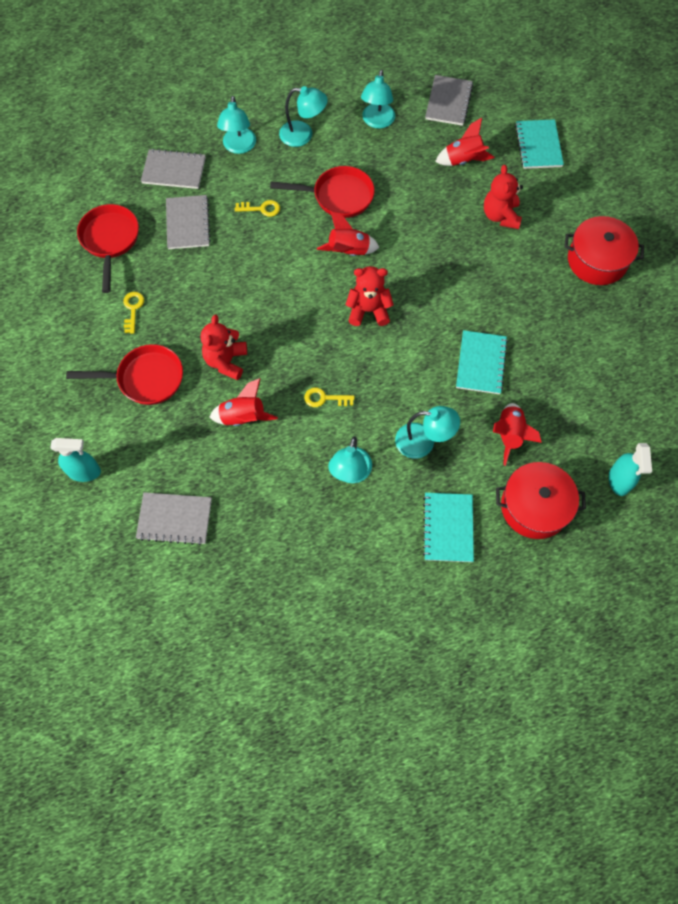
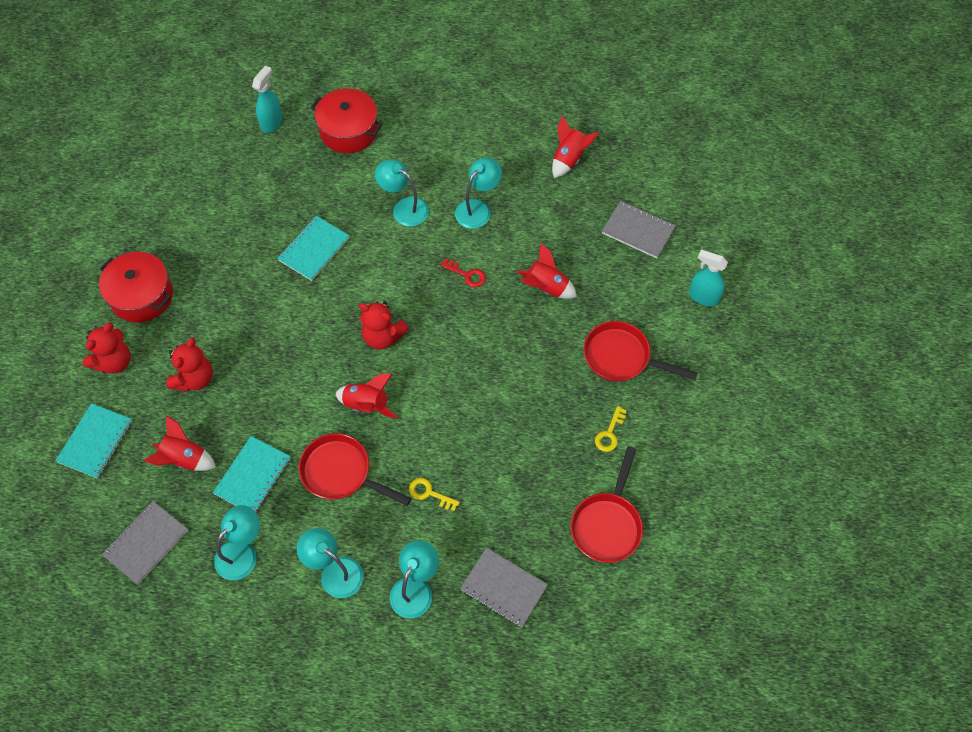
camera: 155 degrees left, 5 degrees down
(188, 223) = (515, 509): grey notebook -> none
(226, 361) = (539, 343): red teddy bear -> red teddy bear (114, 362)
(324, 398) = (467, 275): yellow key -> red key
(448, 528) = (424, 142): turquoise notebook -> turquoise notebook (253, 476)
(509, 435) = (331, 185): red rocket -> red rocket (569, 159)

